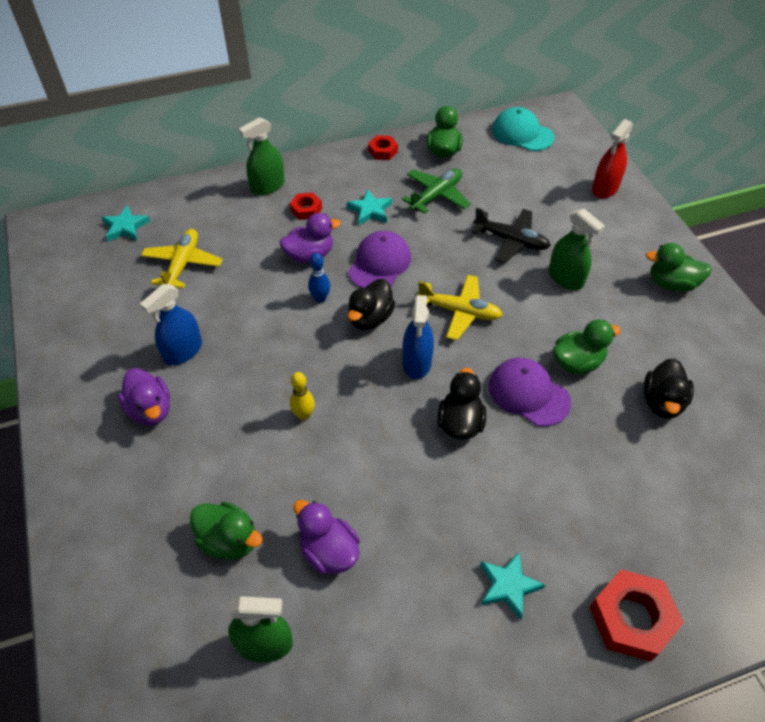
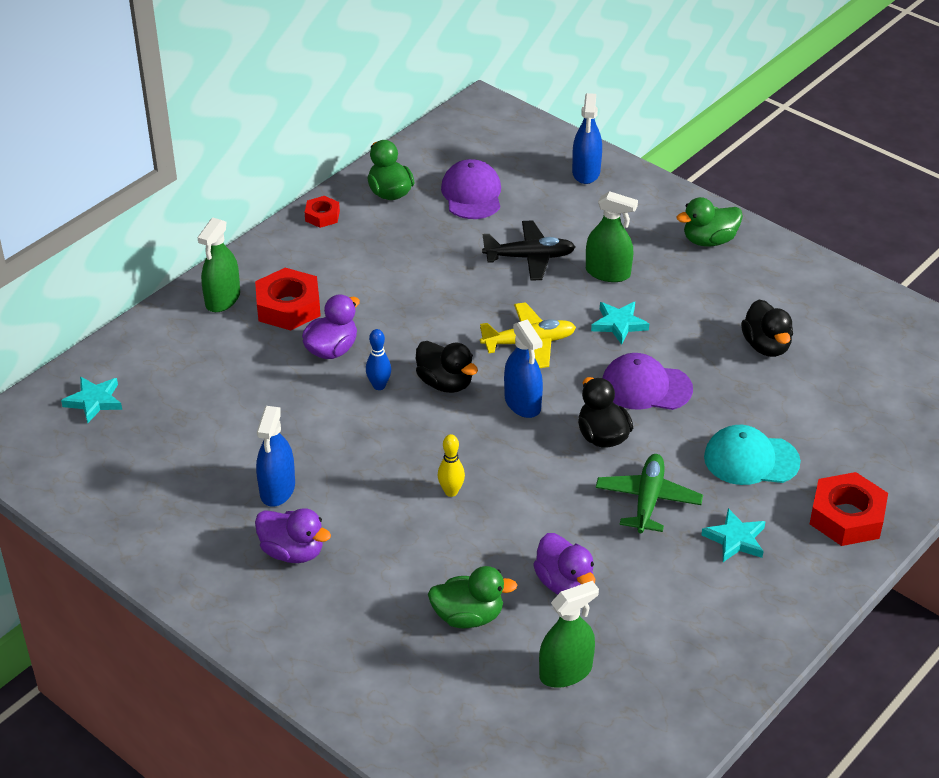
camera: 30 degrees left, 10 degrees down
(183, 264) = (199, 412): yellow plane -> none
(306, 209) = (288, 307): red nut -> red nut, size x1.80
(328, 551) = (565, 584): purple duck -> purple duck turned 135 degrees counterclockwise
(370, 210) = (359, 282): turquoise star -> turquoise star (619, 324)
(370, 318) = (445, 383): black duck -> black duck turned 45 degrees counterclockwise
(380, 263) = (413, 329): purple cap -> purple cap (472, 194)
(436, 195) = (418, 241): green plane -> green plane (648, 500)
(522, 133) = (460, 144): turquoise cap -> turquoise cap (751, 459)
(577, 362) = (671, 343): green duck -> none
(605, 188) = (586, 172): red spray bottle -> blue spray bottle

